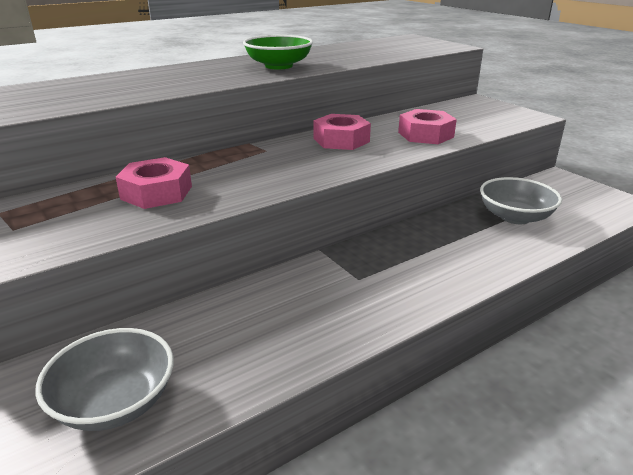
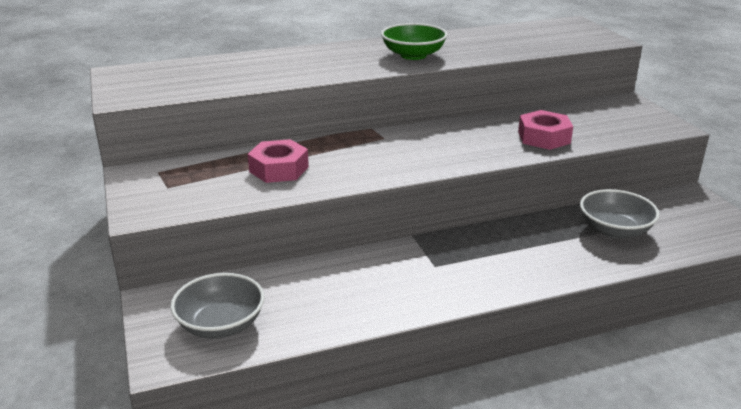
camera: 15 degrees right, 0 degrees up
(341, 140) = (458, 134): pink nut -> none

